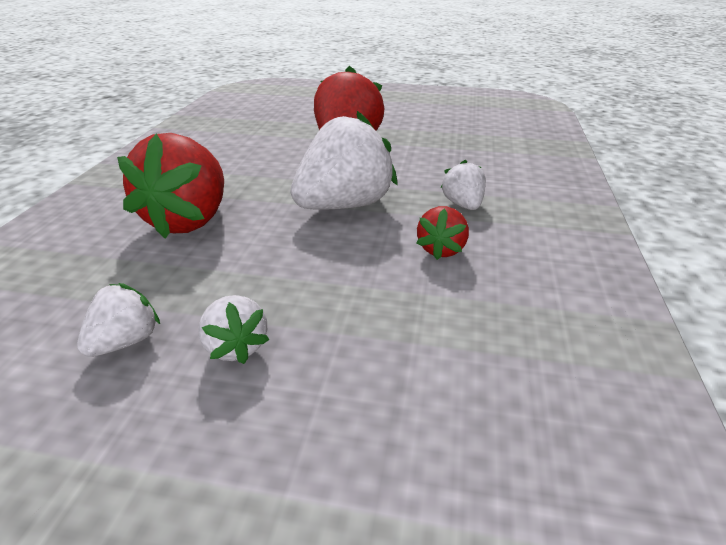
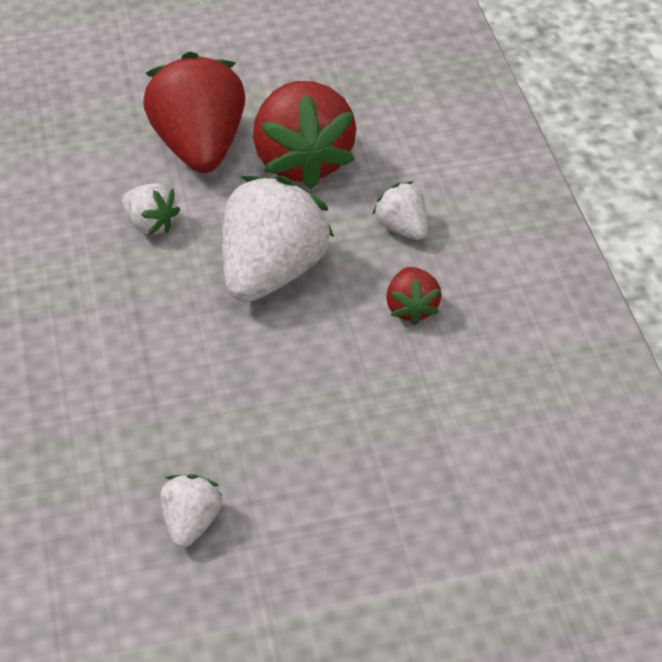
camera: 25 degrees left, 15 degrees up
(189, 220) = (111, 354): red strawberry -> red strawberry (302, 160)
(236, 347) = (293, 490): white strawberry -> white strawberry (150, 224)

